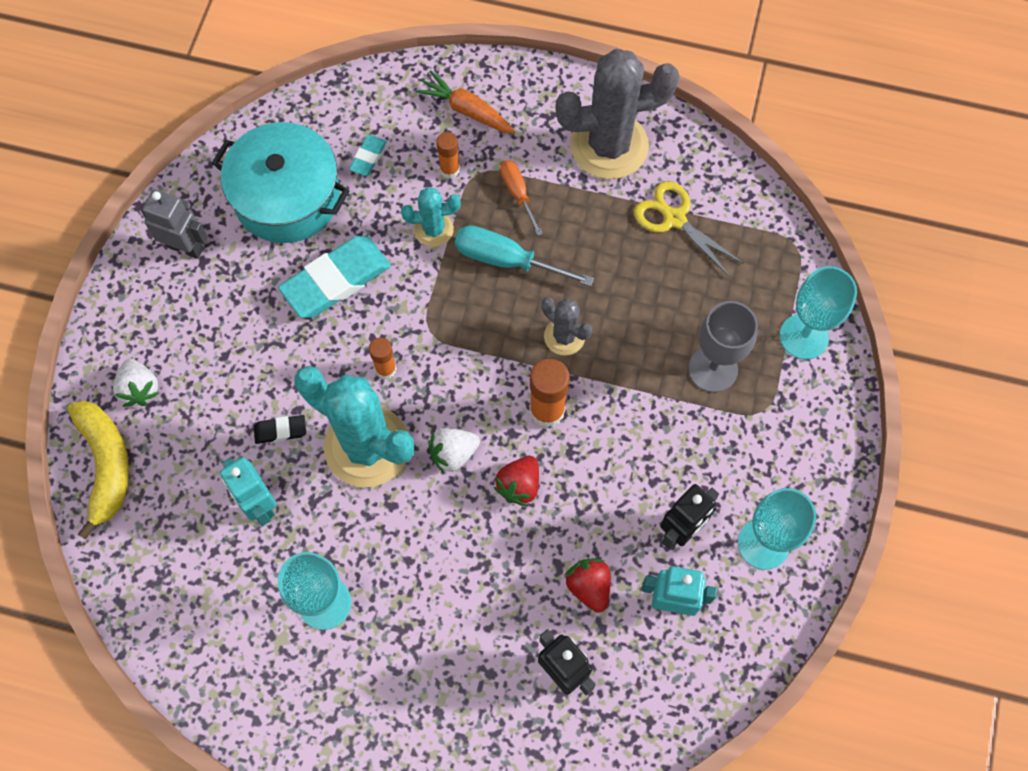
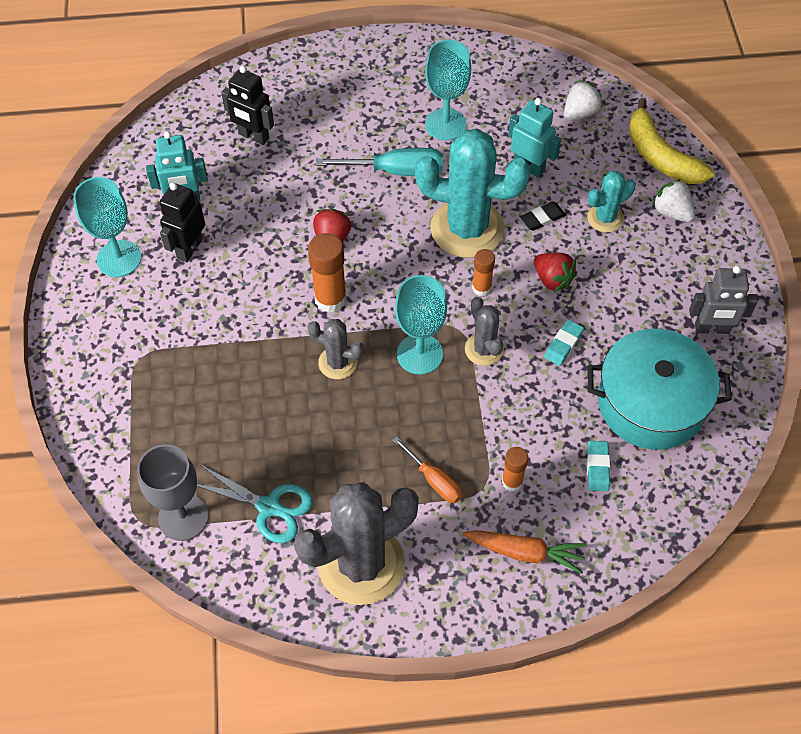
camera: 160 degrees right, 10 degrees down
(336, 280) = (563, 344): turquoise eraser -> turquoise eraser, size x0.47
(415, 301) = (484, 349): none -> grey cactus
(433, 229) = (499, 418): turquoise cactus -> turquoise cactus (605, 218)
(453, 453) = (395, 244): white strawberry -> white strawberry (580, 113)
(507, 260) = (417, 412): turquoise screwdriver -> turquoise screwdriver (396, 171)
(589, 586) = (251, 190): red strawberry -> red strawberry (552, 279)
(674, 219) = (269, 507): yellow scissors -> turquoise scissors
(713, 369) = (194, 378): grey goblet -> grey goblet (183, 517)
(804, 336) = (114, 433): turquoise goblet -> turquoise goblet (420, 354)

